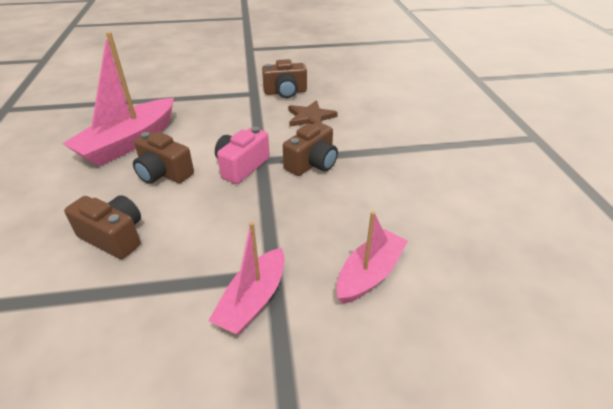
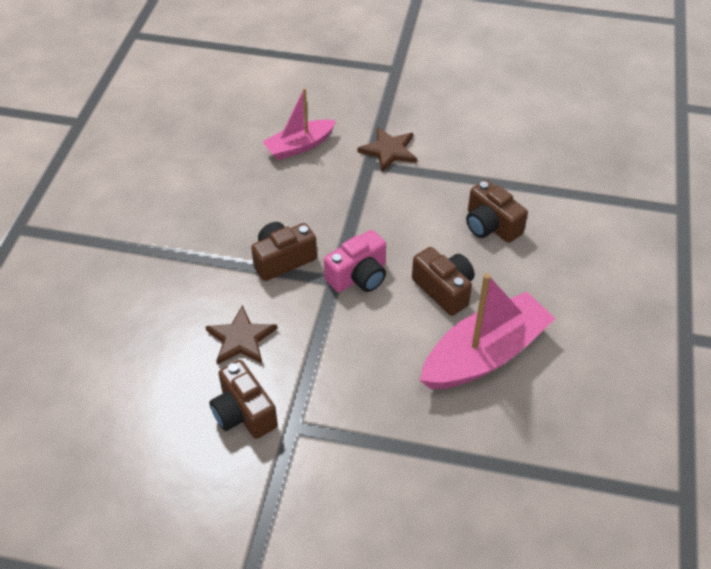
camera: 160 degrees left, 10 degrees up
(253, 300) = (389, 151): pink boat -> brown star
(285, 92) = (244, 413): brown camera -> brown camera turned 135 degrees counterclockwise

